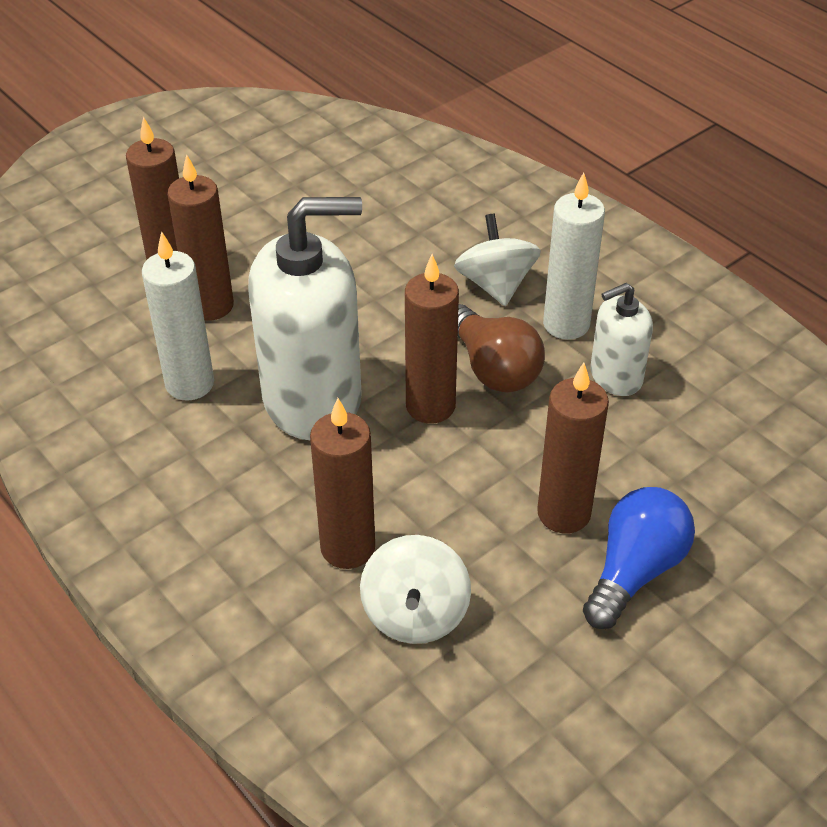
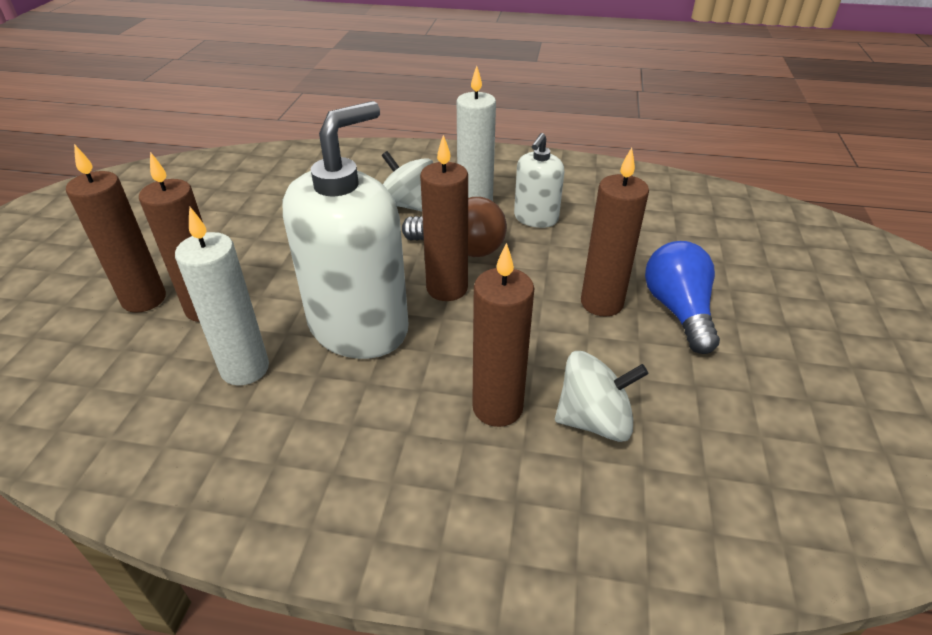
camera: 40 degrees left, 5 degrees down
(415, 613) = (594, 420): white spinning top -> white spinning top turned 60 degrees counterclockwise

